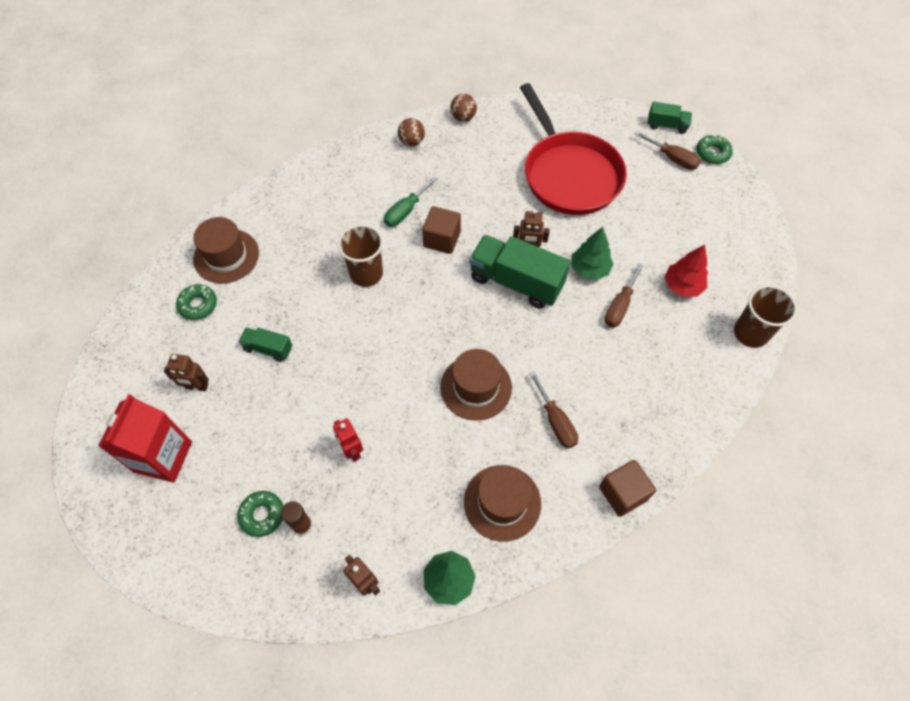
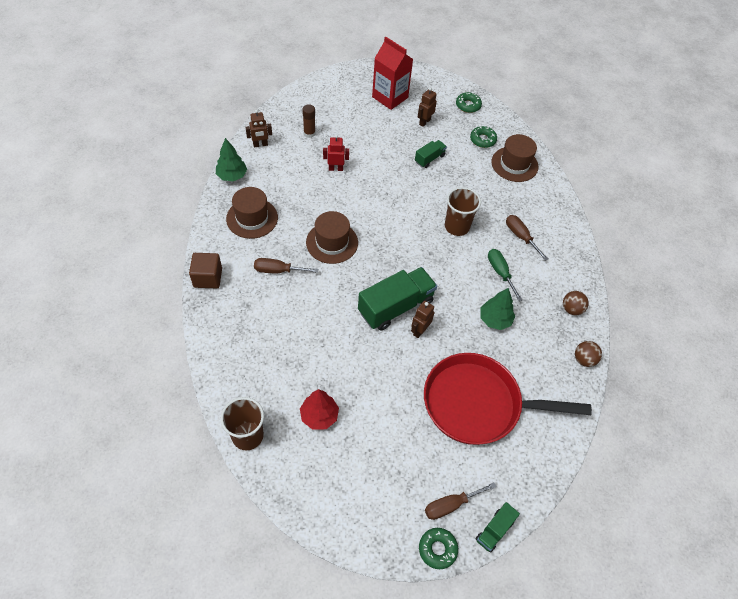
camera: 115 degrees right, 5 degrees down
(262, 515) = (327, 121): green donut -> green donut (468, 105)
(442, 239) = (461, 281): brown cube -> none
(589, 269) = (376, 360): green tree -> green tree (494, 319)
(620, 306) = (332, 360): brown screwdriver -> brown screwdriver (520, 236)

